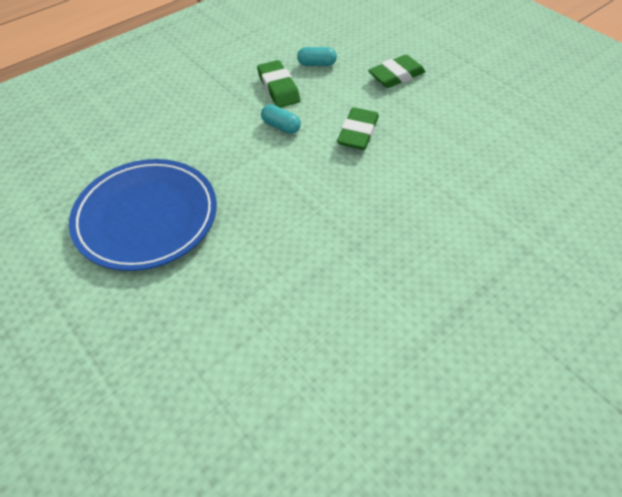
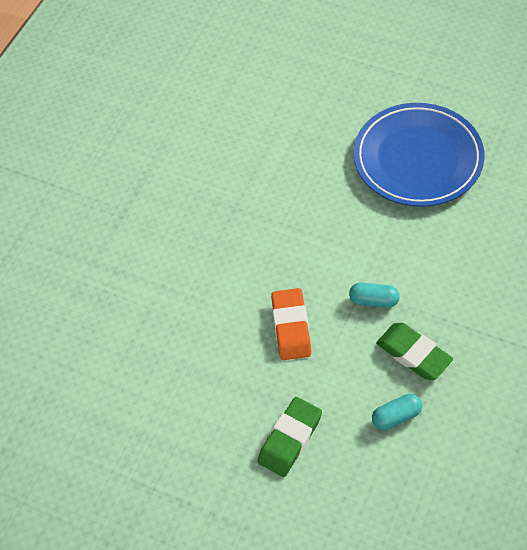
camera: 160 degrees right, 5 degrees up
(358, 133) = (291, 327): green eraser -> orange eraser

